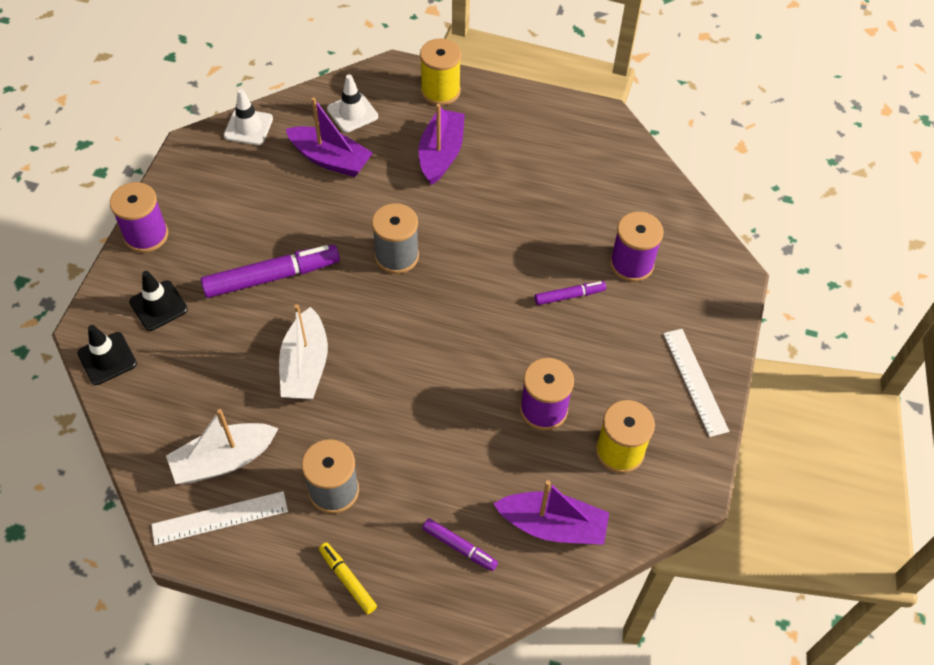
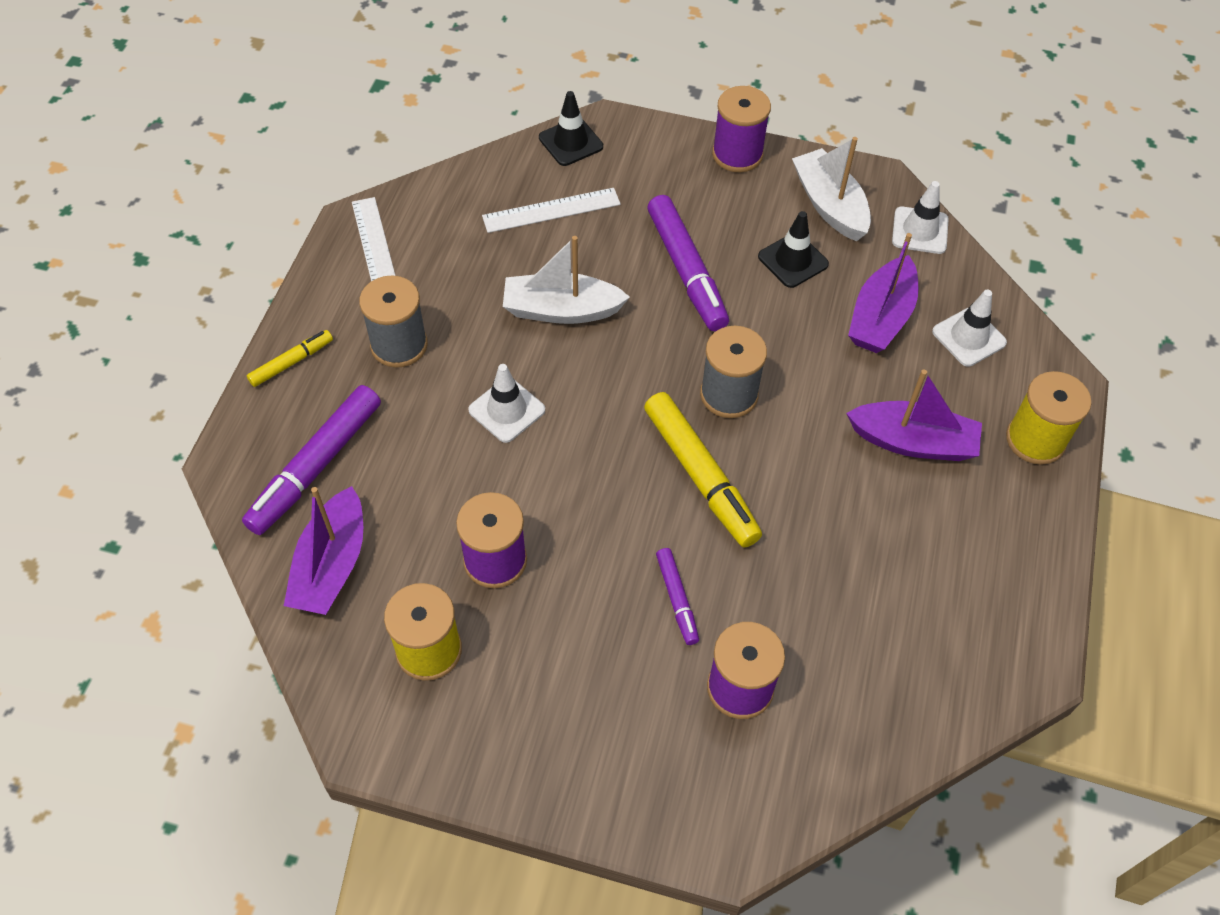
camera: 90 degrees right, 0 degrees up
(158, 306) = (640, 175): black traffic cone -> black traffic cone (793, 260)
(224, 460) = (443, 247): white boat -> white boat (829, 205)
(406, 404) = (507, 410): none -> white traffic cone
(459, 547) = (316, 466): purple marker -> purple marker, size x1.90
(468, 277) = (700, 476): none -> yellow marker
(695, 381) = (535, 761): white ruler -> white ruler (551, 210)

